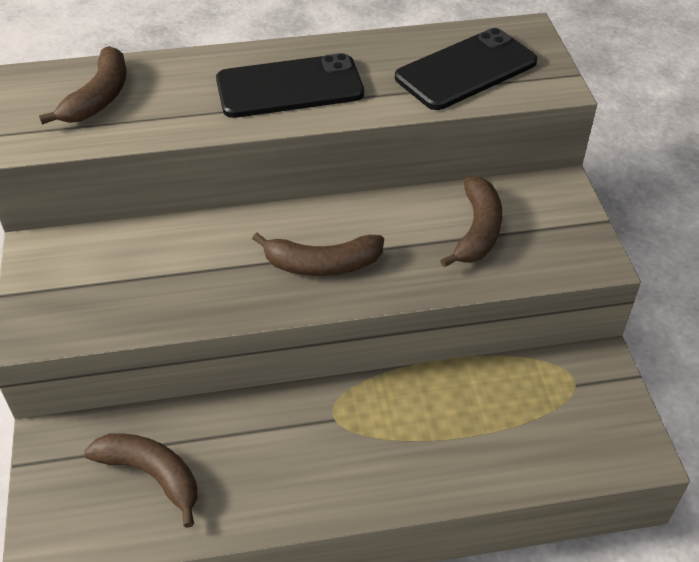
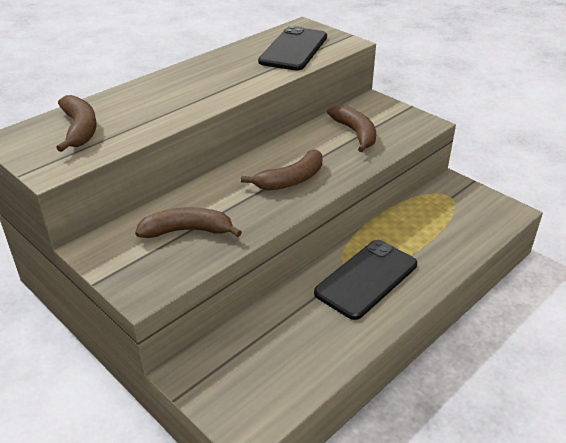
camera: 35 degrees left, 10 degrees down
(152, 475) = (276, 353): brown banana -> brown banana (187, 231)
(289, 87) = (203, 86): black phone -> black phone (366, 278)

